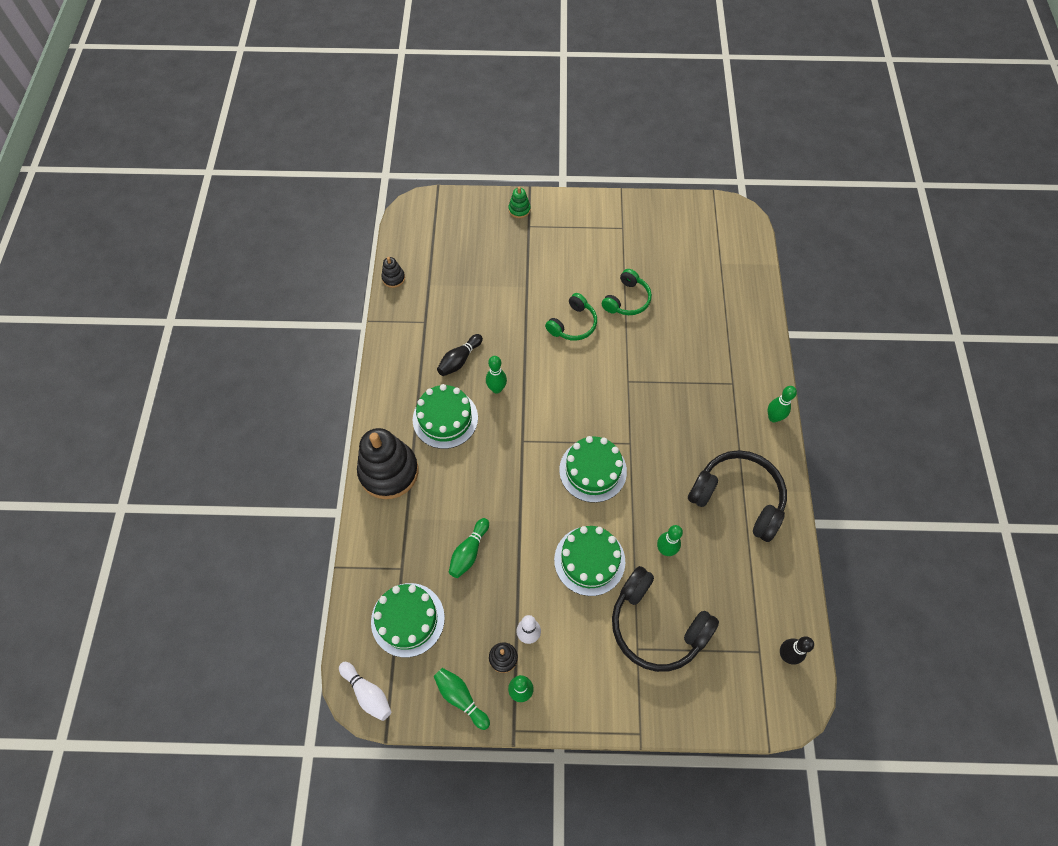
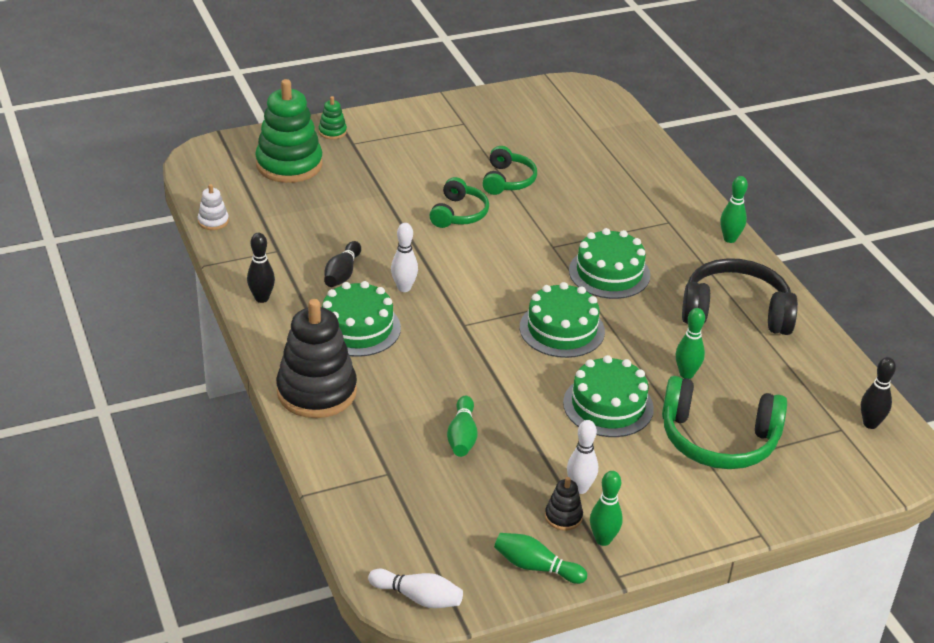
camera: 25 degrees left, 25 degrees down
(392, 366) = (262, 298): none -> black bowling pin
(393, 278) = (213, 221): black stacking toy -> white stacking toy
(408, 619) = (425, 516): green cake -> green cake (609, 273)
(472, 235) = (289, 164): none -> green stacking toy
(496, 389) = (404, 288): green bowling pin -> white bowling pin
(656, 625) = (718, 439): black headphones -> green headphones

